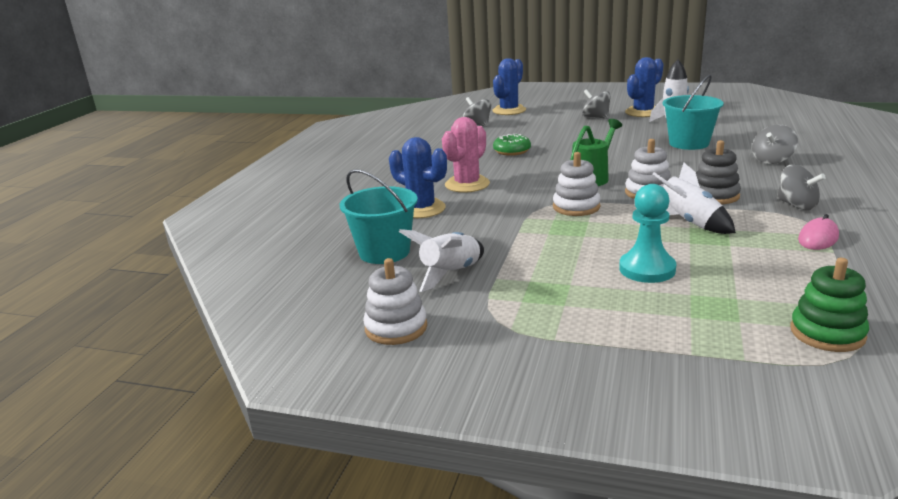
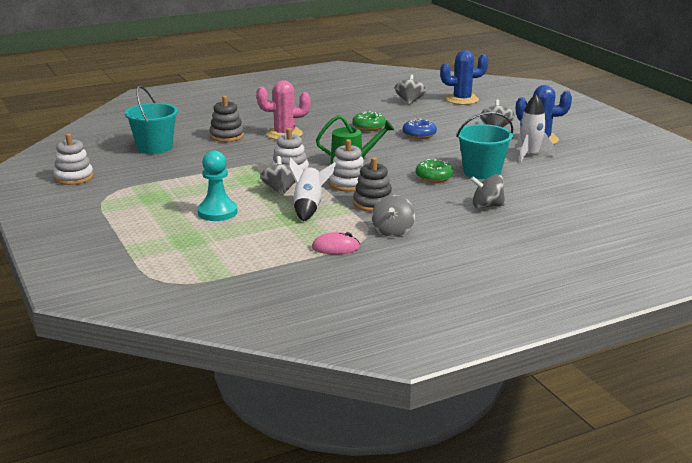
camera: 45 degrees right, 0 degrees up
(421, 209) = (227, 136): blue cactus -> grey stacking toy
(450, 274) = (148, 170): white rocket -> none
(565, 141) = (419, 135): none -> blue donut
(623, 223) = (280, 190): none -> grey spinning top
(677, 160) = (434, 177): none -> green donut
(827, 333) = (189, 272): green stacking toy -> none

